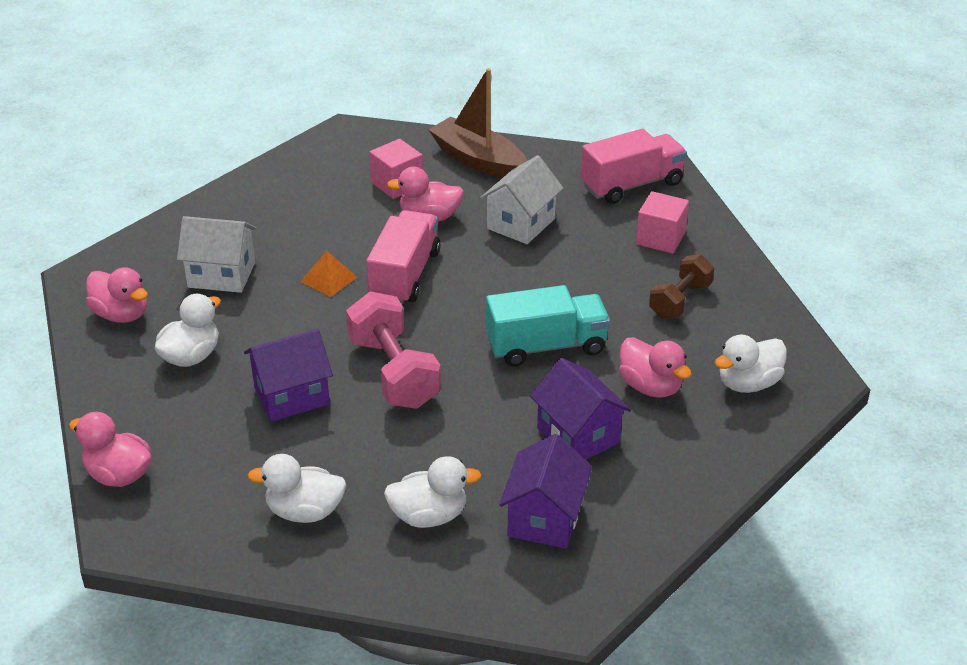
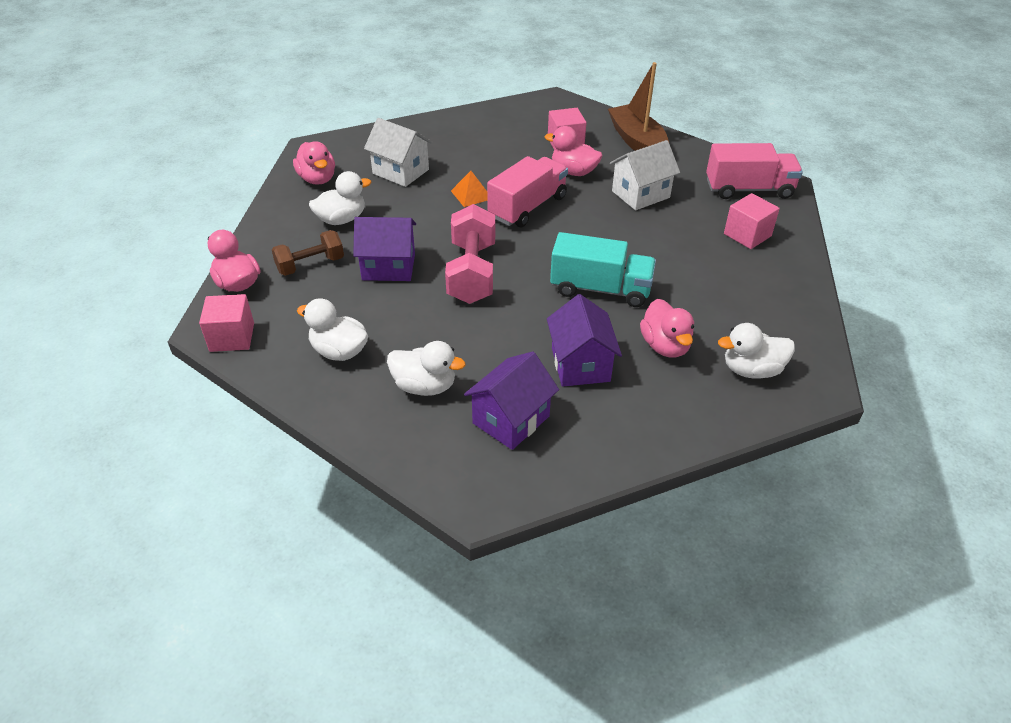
camera: 25 degrees right, 5 degrees up
(162, 539) = (232, 337): none -> pink cube
(680, 301) = (733, 287): brown dumbbell -> brown dumbbell (310, 265)

